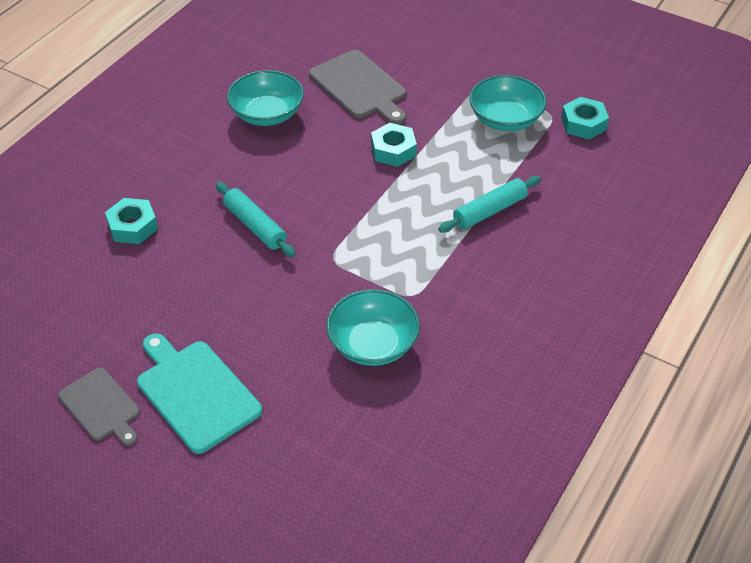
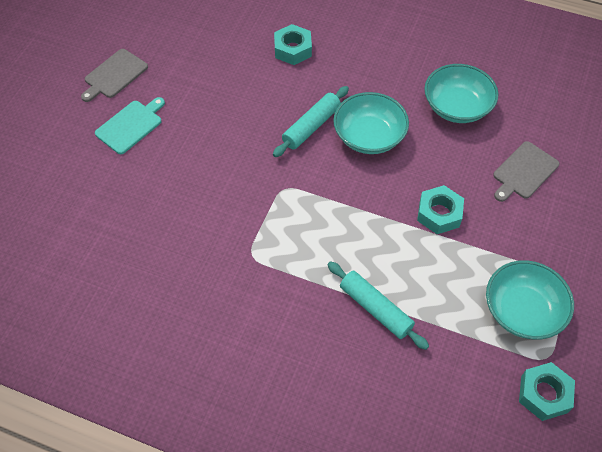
camera: 80 degrees right, 10 degrees up
(196, 393) = (131, 125): turquoise cutting board -> turquoise cutting board, size x0.65
(360, 87) = (524, 172): grey cutting board -> grey cutting board, size x0.65
(373, 344) = (192, 233): turquoise bowl -> turquoise bowl (369, 136)

